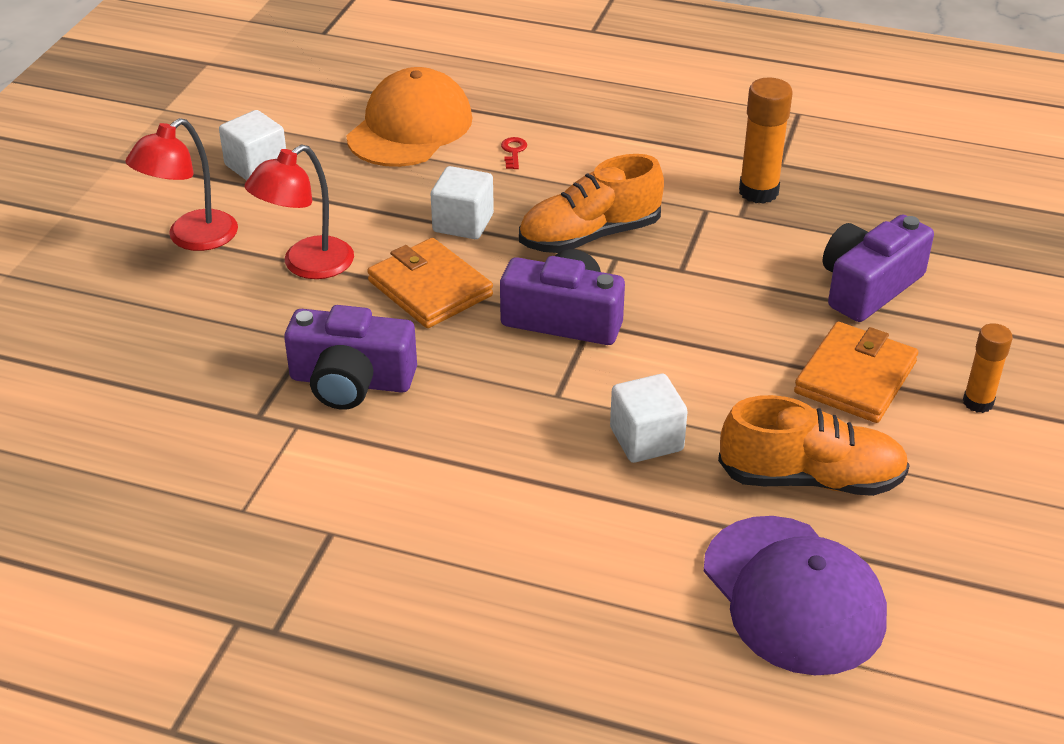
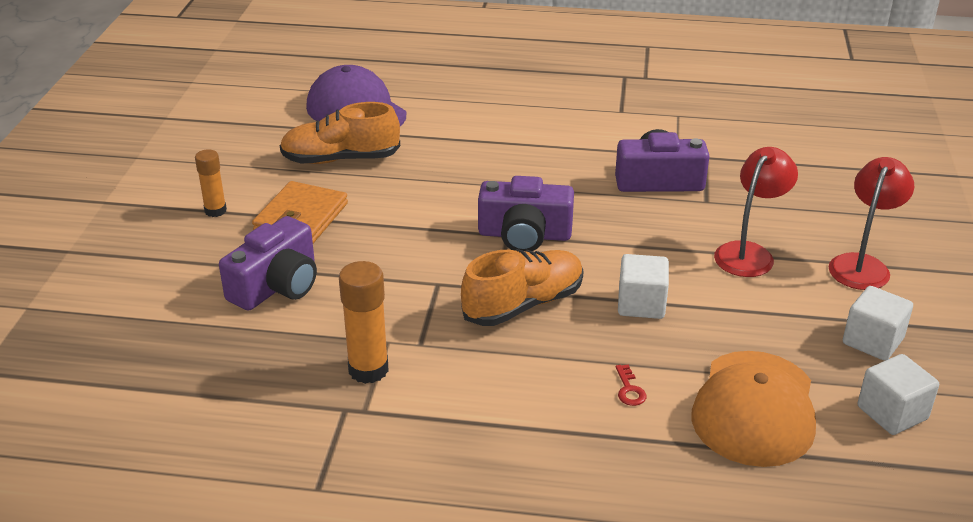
camera: 170 degrees right, 5 degrees down
(430, 288) = (639, 246): orange wallet -> none
(646, 439) = (448, 168): white cube -> white cube (892, 413)

